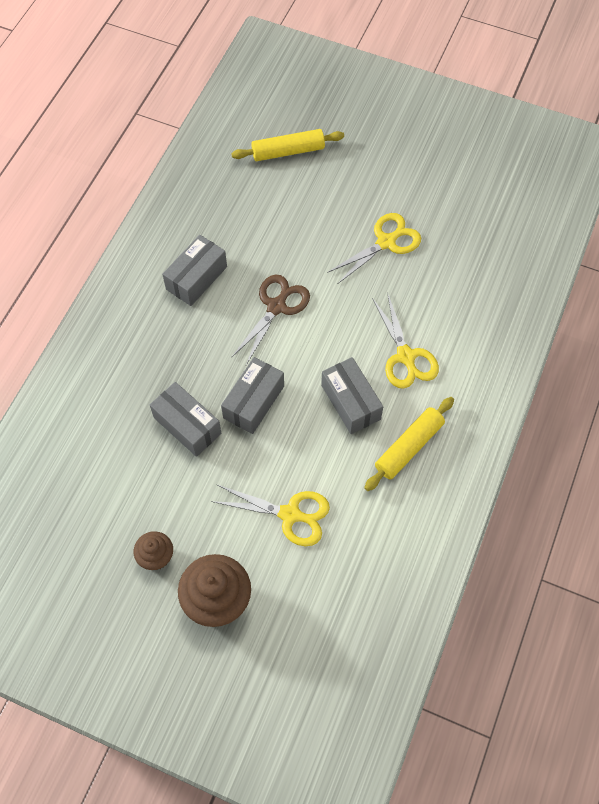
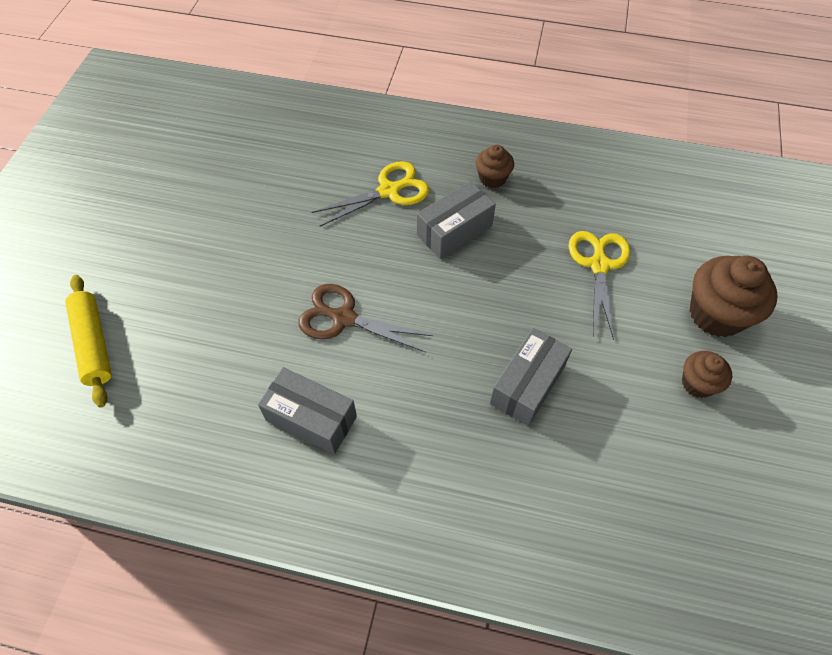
camera: 100 degrees left, 5 degrees down
(254, 402) = (478, 320): grey box -> none
(386, 242) = (240, 223): yellow scissors -> none
(409, 447) = (492, 178): yellow rolling pin -> brown cupcake

